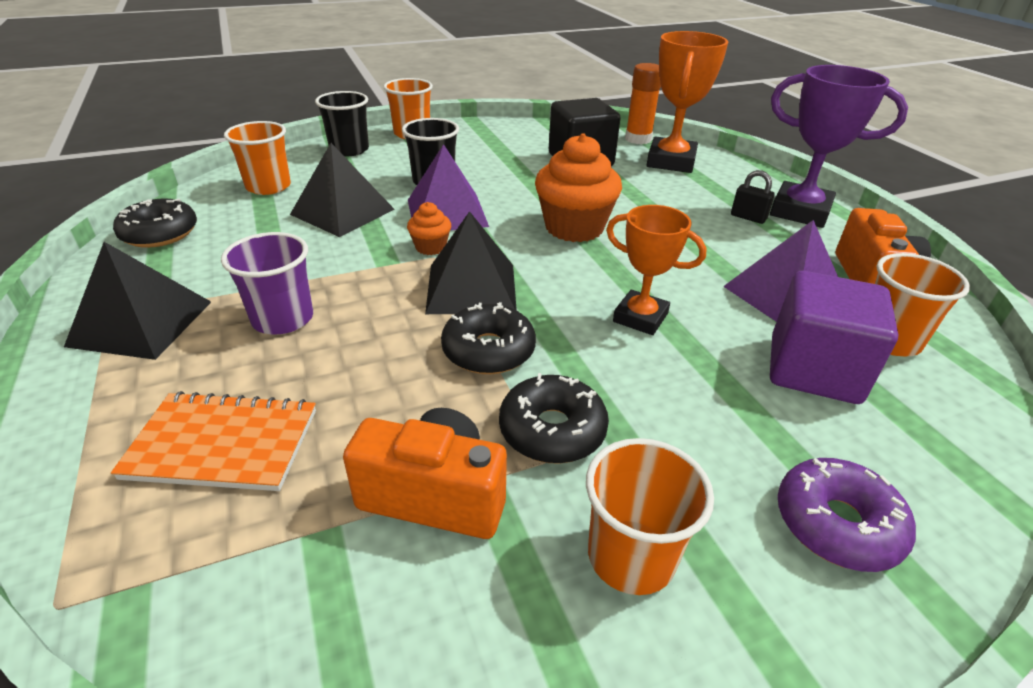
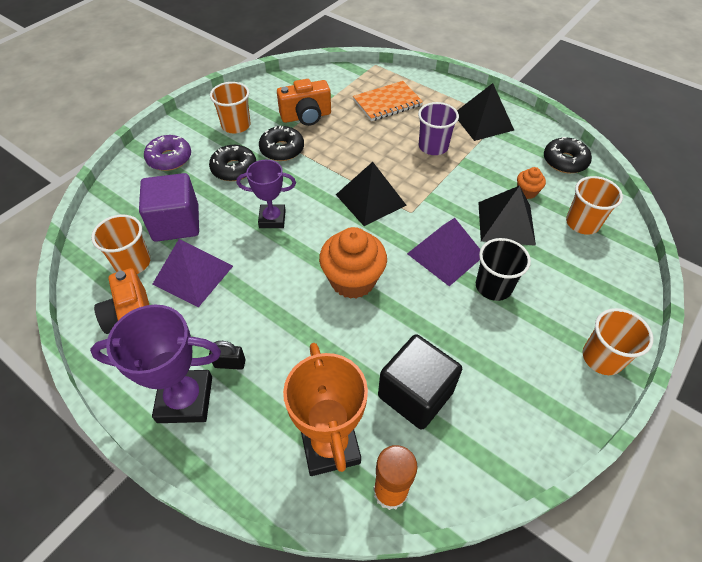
camera: 150 degrees right, 15 degrees up
(349, 150) = (607, 297): black cup -> none
(430, 247) = (421, 218): orange cupcake -> orange cupcake (527, 192)
(488, 350) = (332, 170): black donut -> black donut (234, 169)
(640, 318) = (272, 219): orange trophy -> purple trophy

